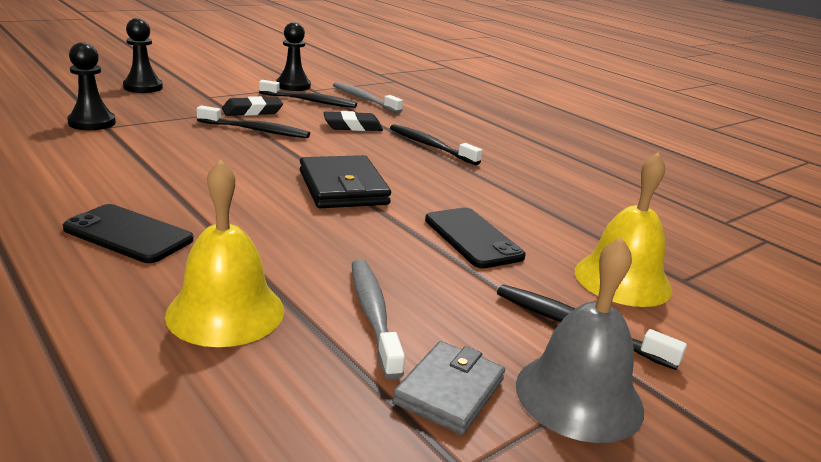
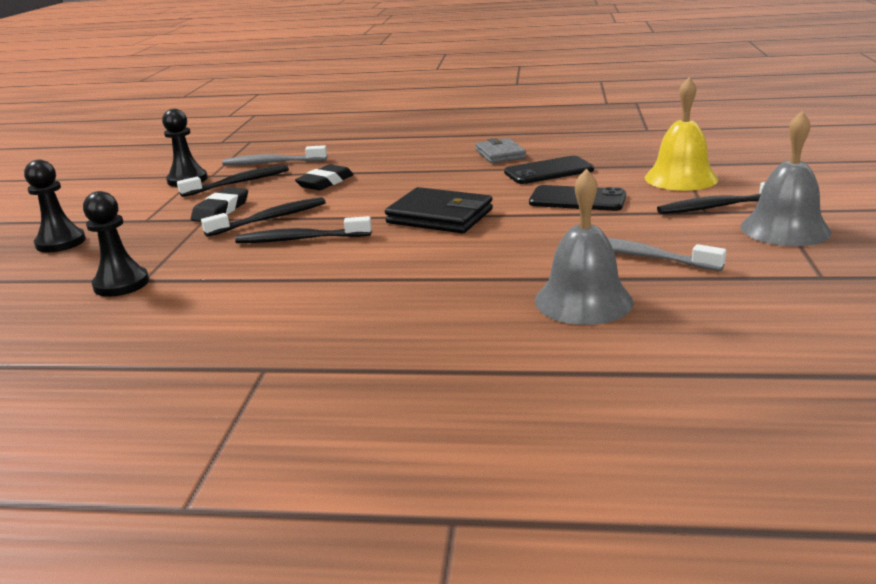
camera: 40 degrees left, 0 degrees up
(128, 234) = (411, 311): black phone -> black phone (548, 171)
(225, 312) = (583, 301): yellow bell -> grey bell
(430, 146) = (410, 168): black toothbrush -> black toothbrush (300, 239)
(449, 391) = (748, 259): grey wallet -> grey wallet (500, 154)

